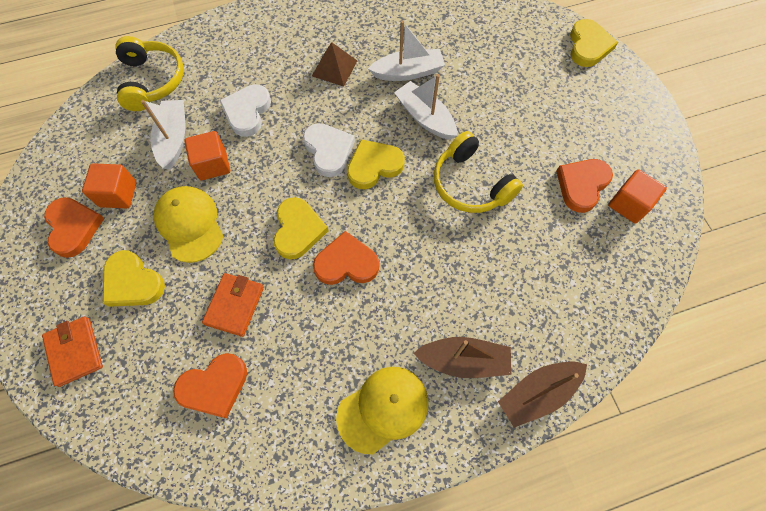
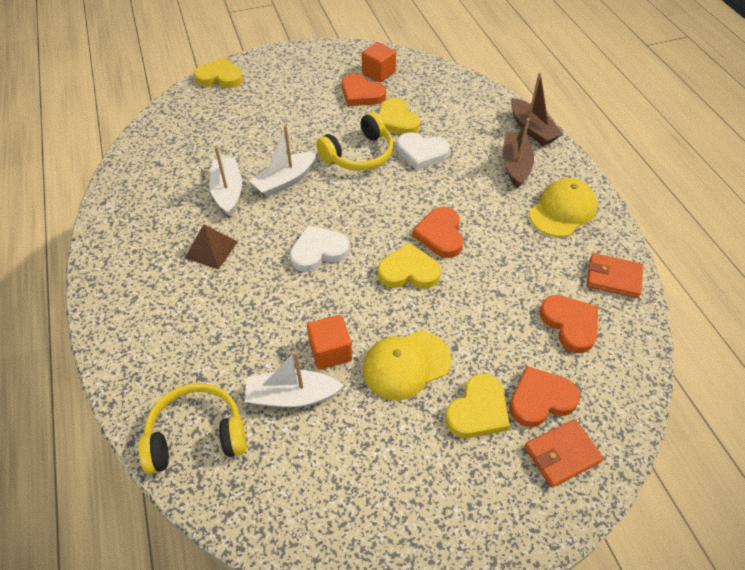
camera: 90 degrees left, 15 degrees down
(74, 227) = (414, 489): orange heart -> orange heart (540, 399)
(118, 194) = (368, 446): orange cube -> none
(235, 305) = (491, 315): orange wallet -> orange wallet (613, 278)
(247, 112) = (261, 325): white heart -> white heart (421, 153)
(374, 166) = (338, 217): yellow heart -> yellow heart (396, 120)
(383, 409) = (562, 210): yellow cap -> yellow cap turned 75 degrees clockwise

